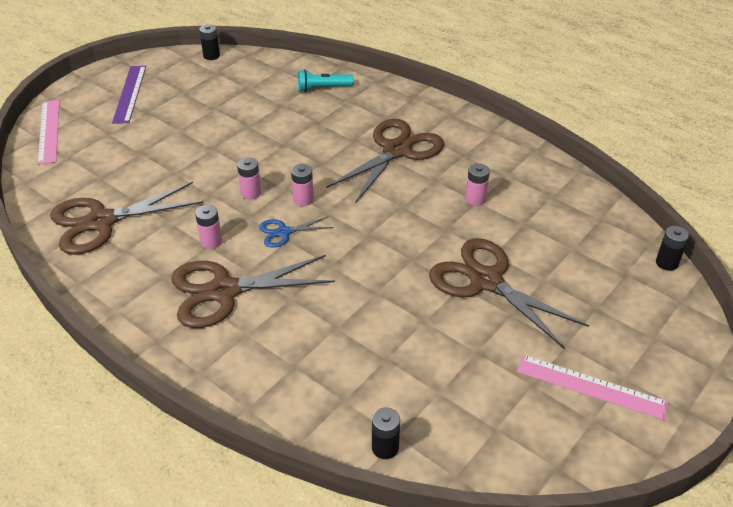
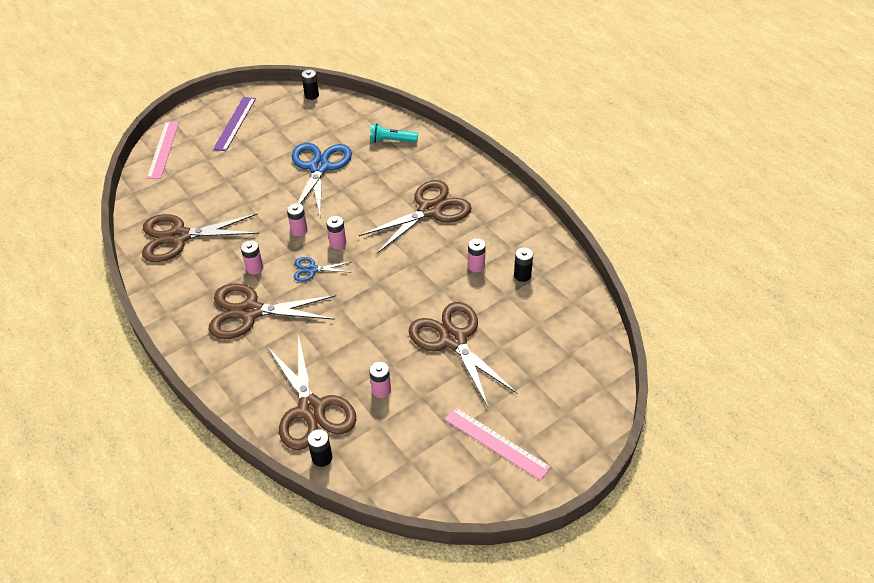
camera: 15 degrees right, 5 degrees up
(249, 125) = (319, 167): none -> blue scissors
(347, 391) = (311, 409): none -> brown scissors
(425, 352) = (381, 390): none -> pink battery
(666, 263) = (609, 351): black battery -> black battery (522, 275)

